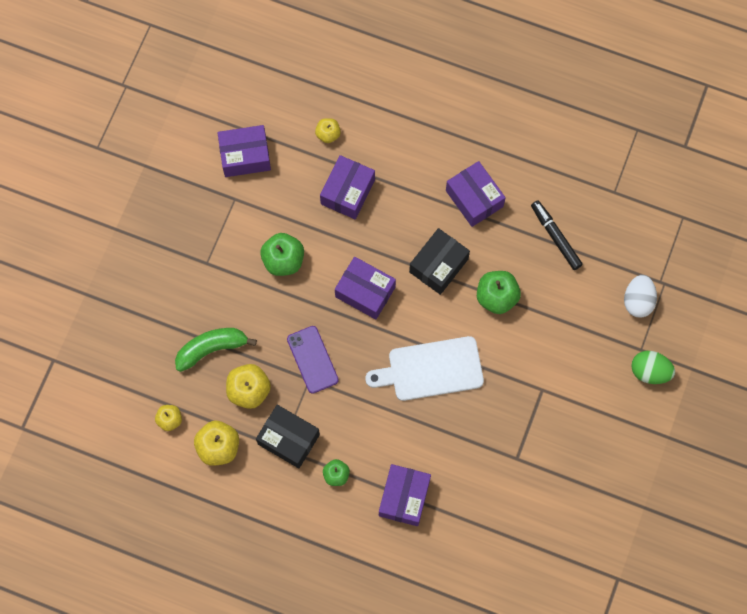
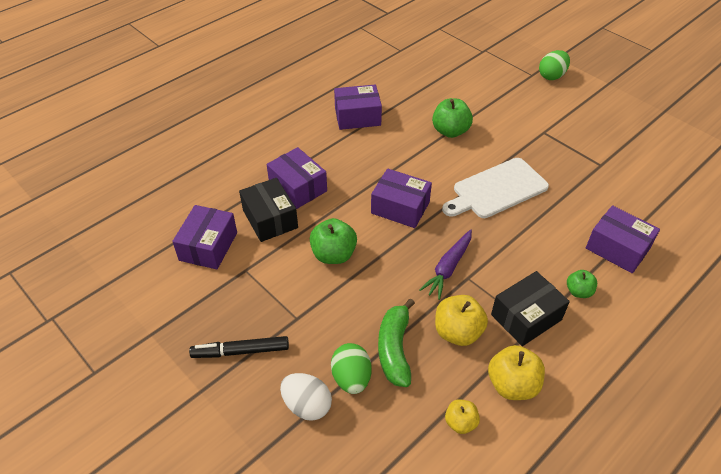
camera: 65 degrees left, 25 degrees down
(172, 328) = (351, 378): none -> green egg
(312, 359) = (448, 268): purple phone -> purple carrot
(328, 134) = (235, 182): yellow apple -> none
(365, 292) = (400, 207): purple box -> purple box turned 60 degrees clockwise
(431, 369) = (497, 190): white cutting board -> white cutting board turned 45 degrees clockwise
(438, 265) = (403, 154): black box -> black box (270, 219)
(555, 237) = (417, 86): black marker -> black marker (240, 351)
(638, 301) = (492, 65): white egg -> white egg (307, 405)

